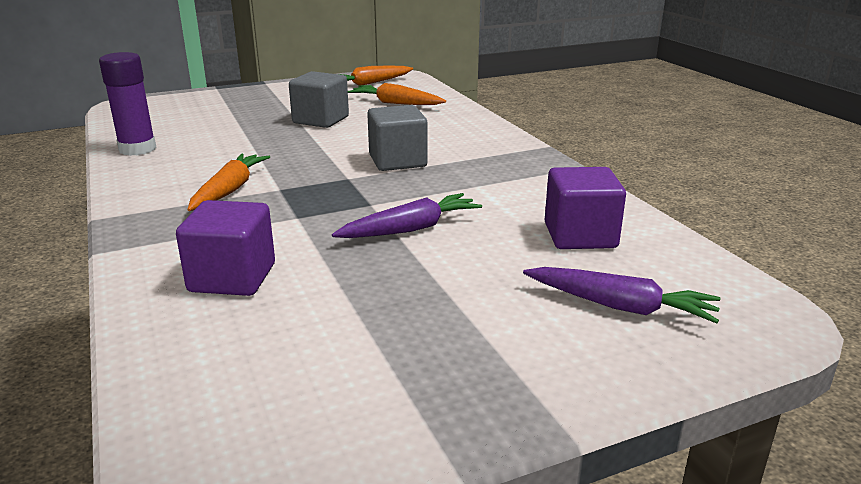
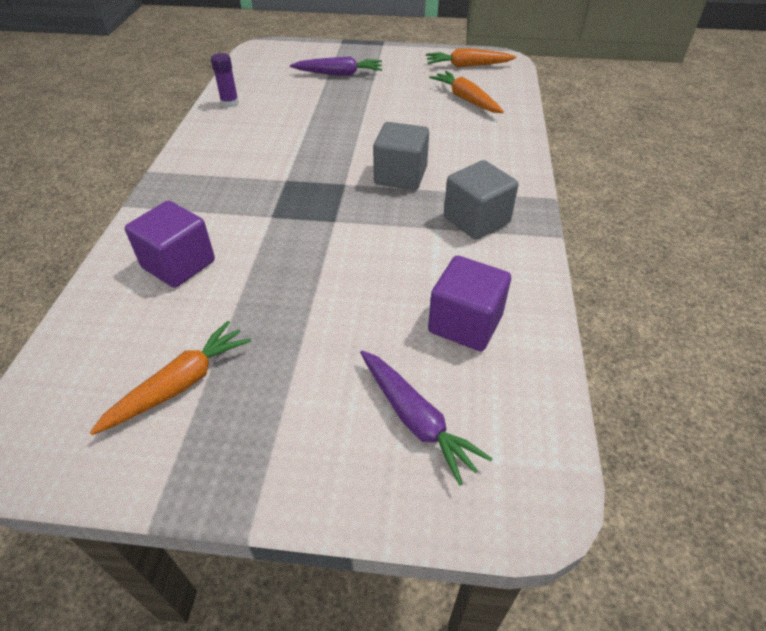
camera: 30 degrees right, 20 degrees up
(137, 149) = (230, 103): purple glue stick -> purple glue stick, size x0.62
(229, 190) = (251, 170): orange carrot -> orange carrot (180, 384)
(321, 120) = (385, 105): grey cube -> grey cube (476, 220)
(410, 229) = (338, 261): purple carrot -> purple carrot (339, 74)

